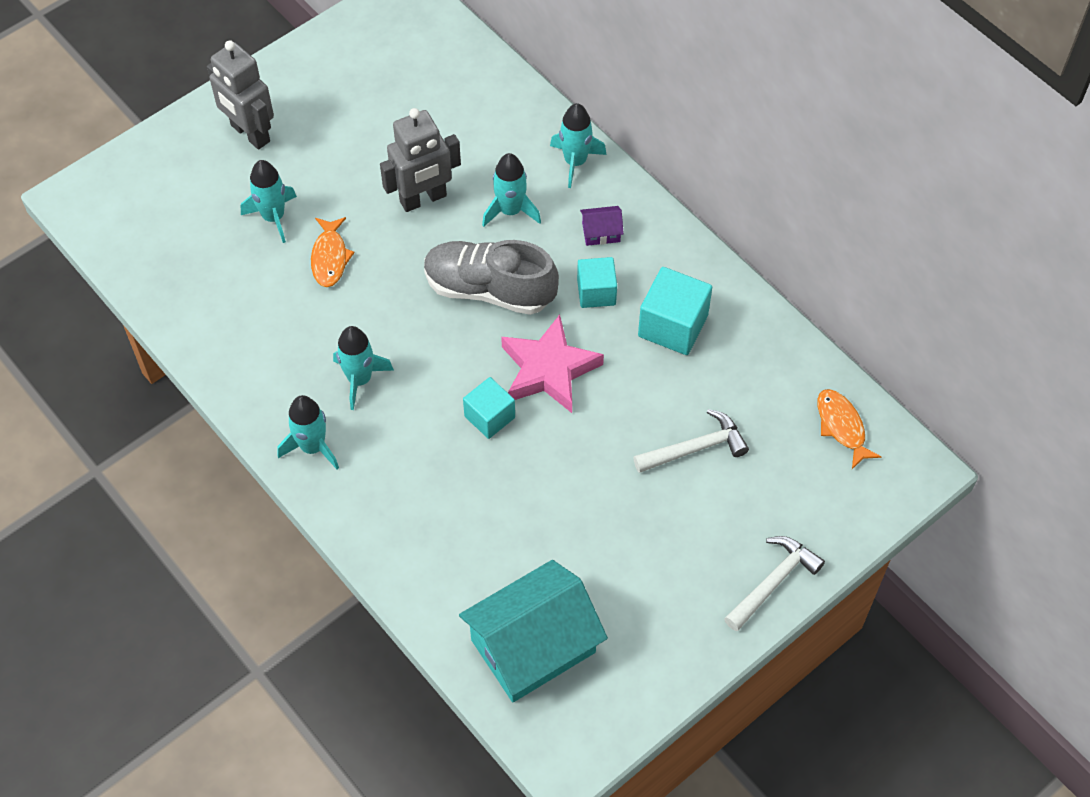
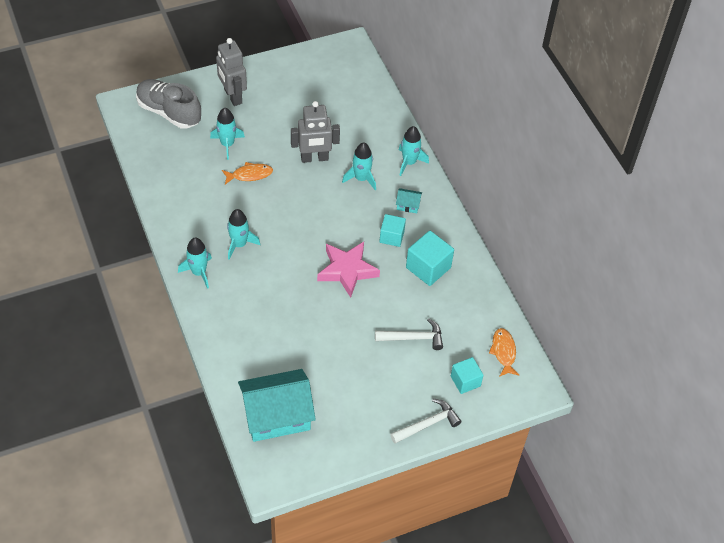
camera: 15 degrees right, 5 degrees down
(330, 257) = (249, 175): orange fish -> orange fish turned 120 degrees counterclockwise
(489, 290) = (331, 218): grey shoe -> grey shoe (169, 112)
(489, 417) = (303, 286): turquoise cube -> turquoise cube (465, 381)
(601, 232) = (408, 205): purple house -> turquoise house

